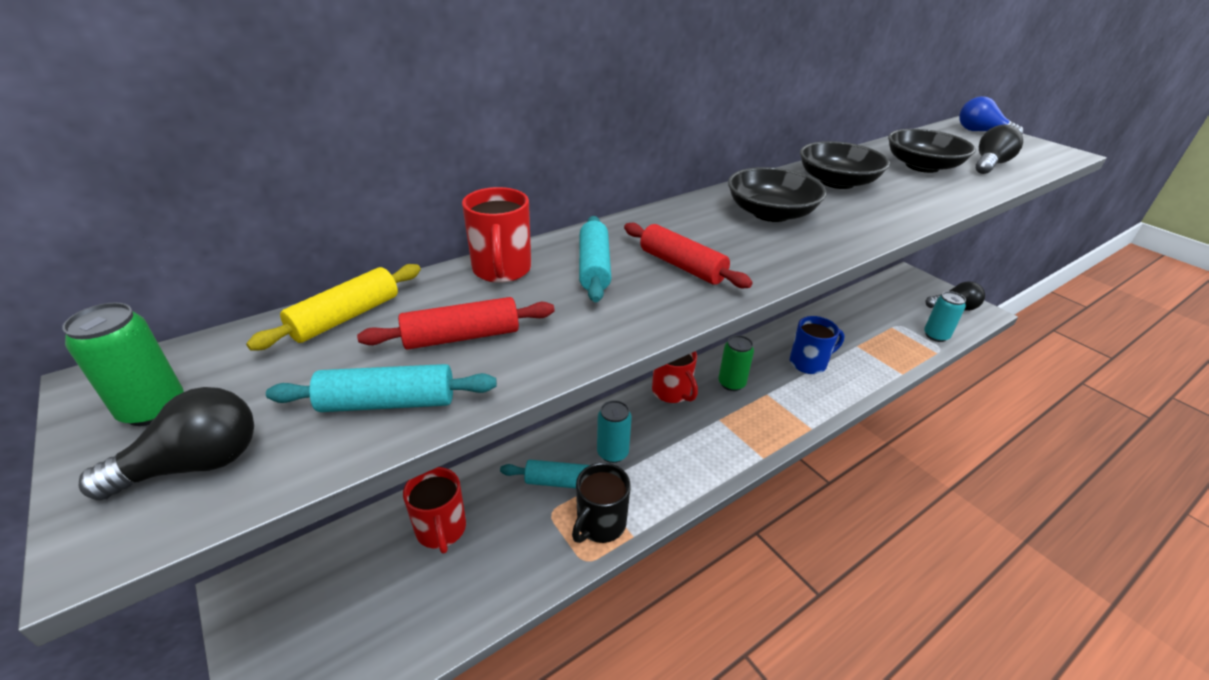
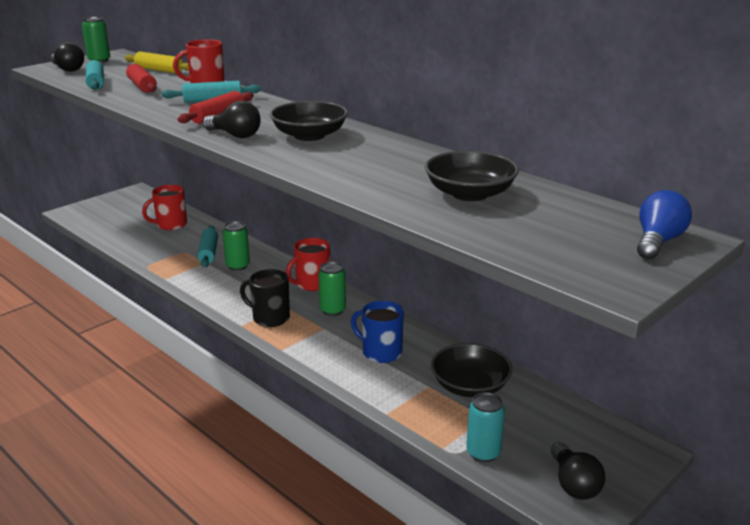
camera: 80 degrees right, 10 degrees down
(600, 524) = (174, 267): black mug -> black mug (270, 318)
(612, 453) = (238, 266): turquoise can -> green can
(809, 363) = (381, 352): blue mug -> blue mug turned 150 degrees clockwise
(837, 182) = (393, 157): black bowl -> black bowl (470, 386)
(990, 164) = (509, 229): black light bulb -> black light bulb (235, 135)

